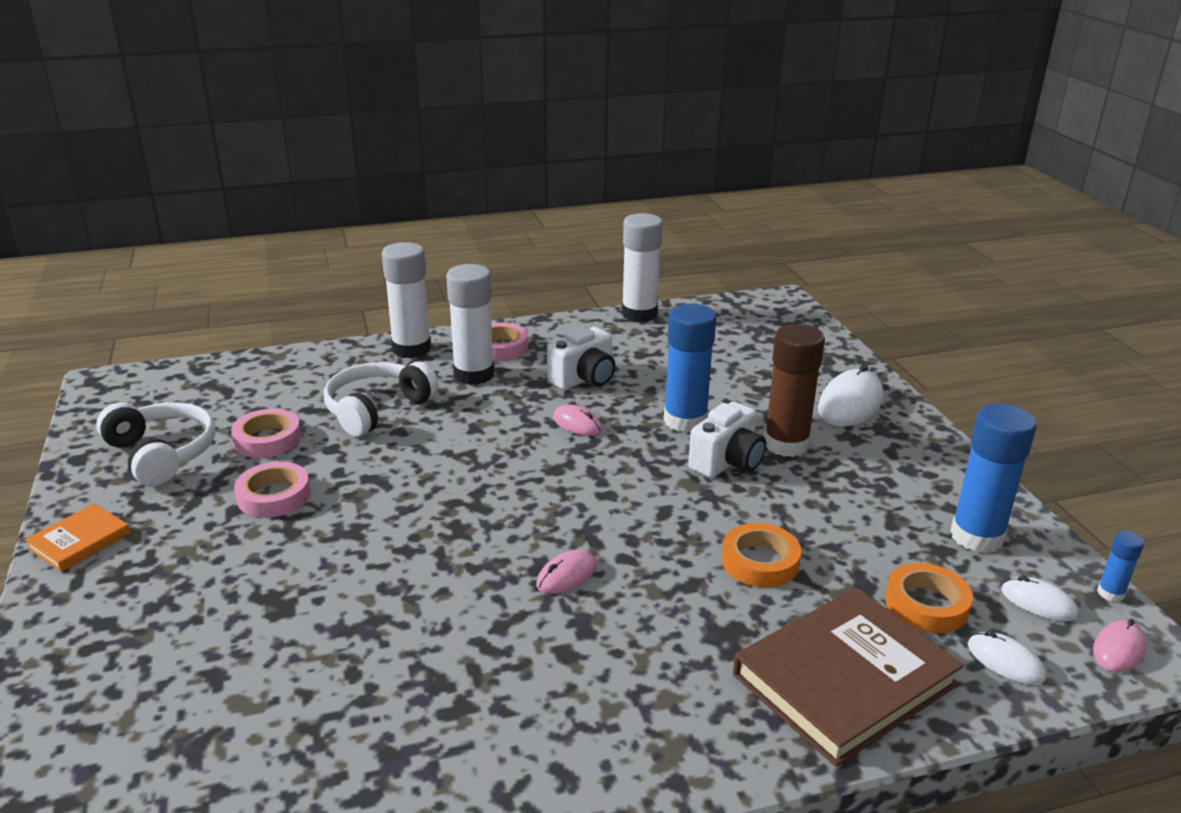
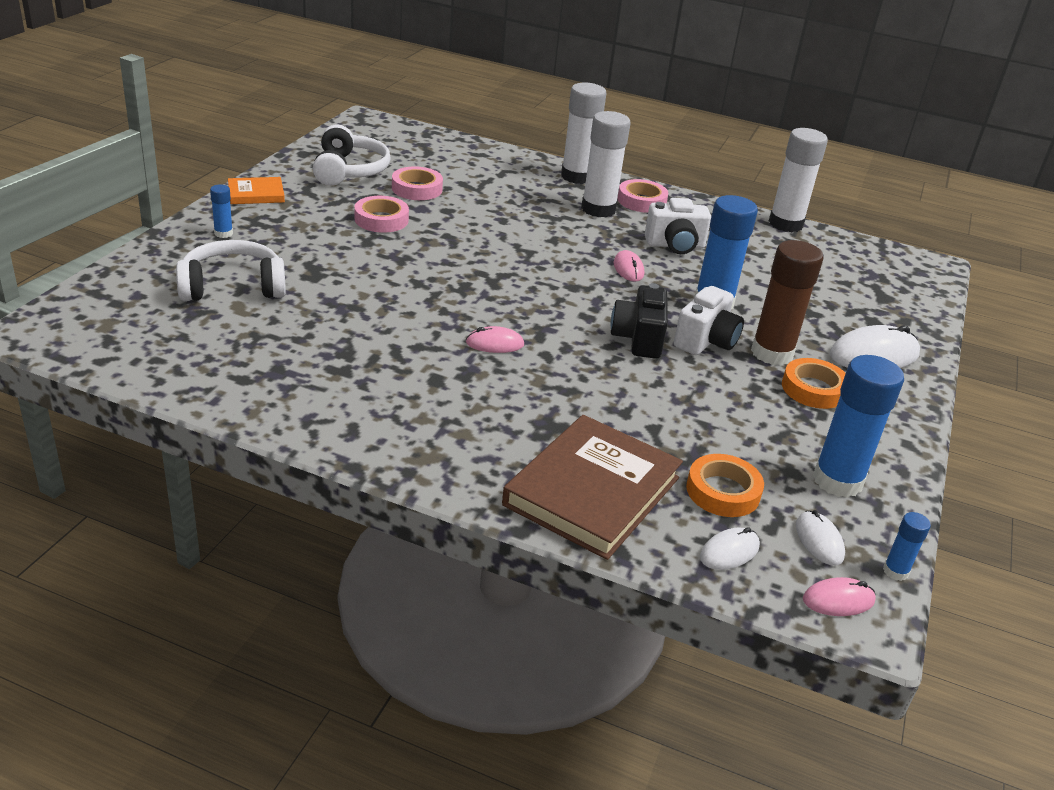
camera: 35 degrees right, 5 degrees up
(100, 616) = (223, 233): none -> blue glue stick
(377, 409) = (505, 201): white headphones -> white headphones (233, 286)
(676, 492) = (638, 339): none -> black camera
(727, 462) = (706, 341): white camera -> white camera turned 45 degrees counterclockwise
(760, 562) = (636, 404): orange tape -> orange tape (813, 389)
(844, 679) = (592, 491): brown book -> brown book turned 60 degrees counterclockwise
(1005, 661) = (729, 552): white mouse -> white mouse turned 60 degrees clockwise

